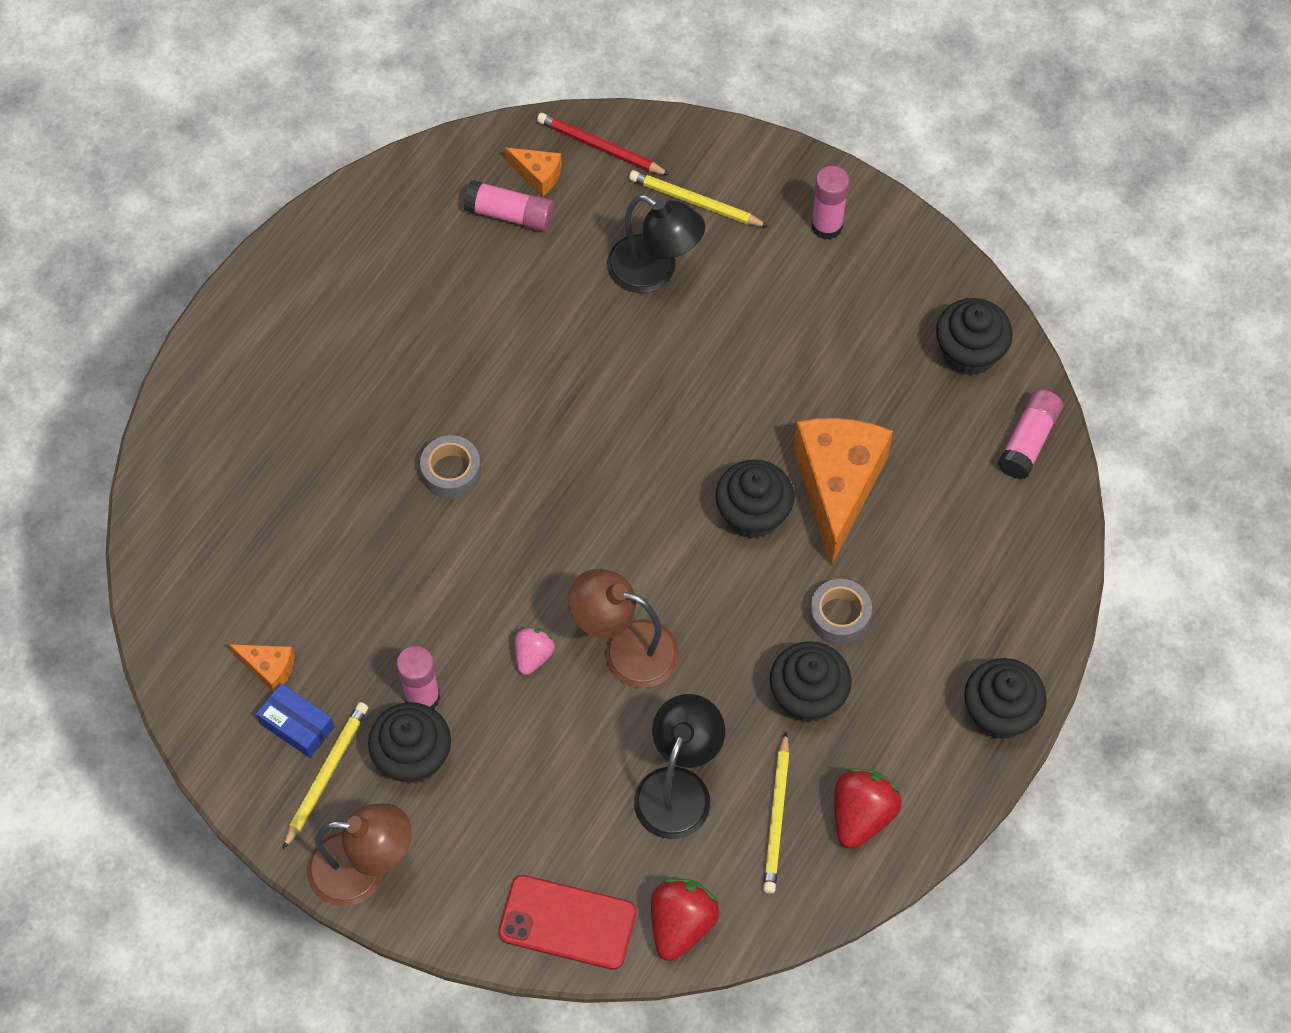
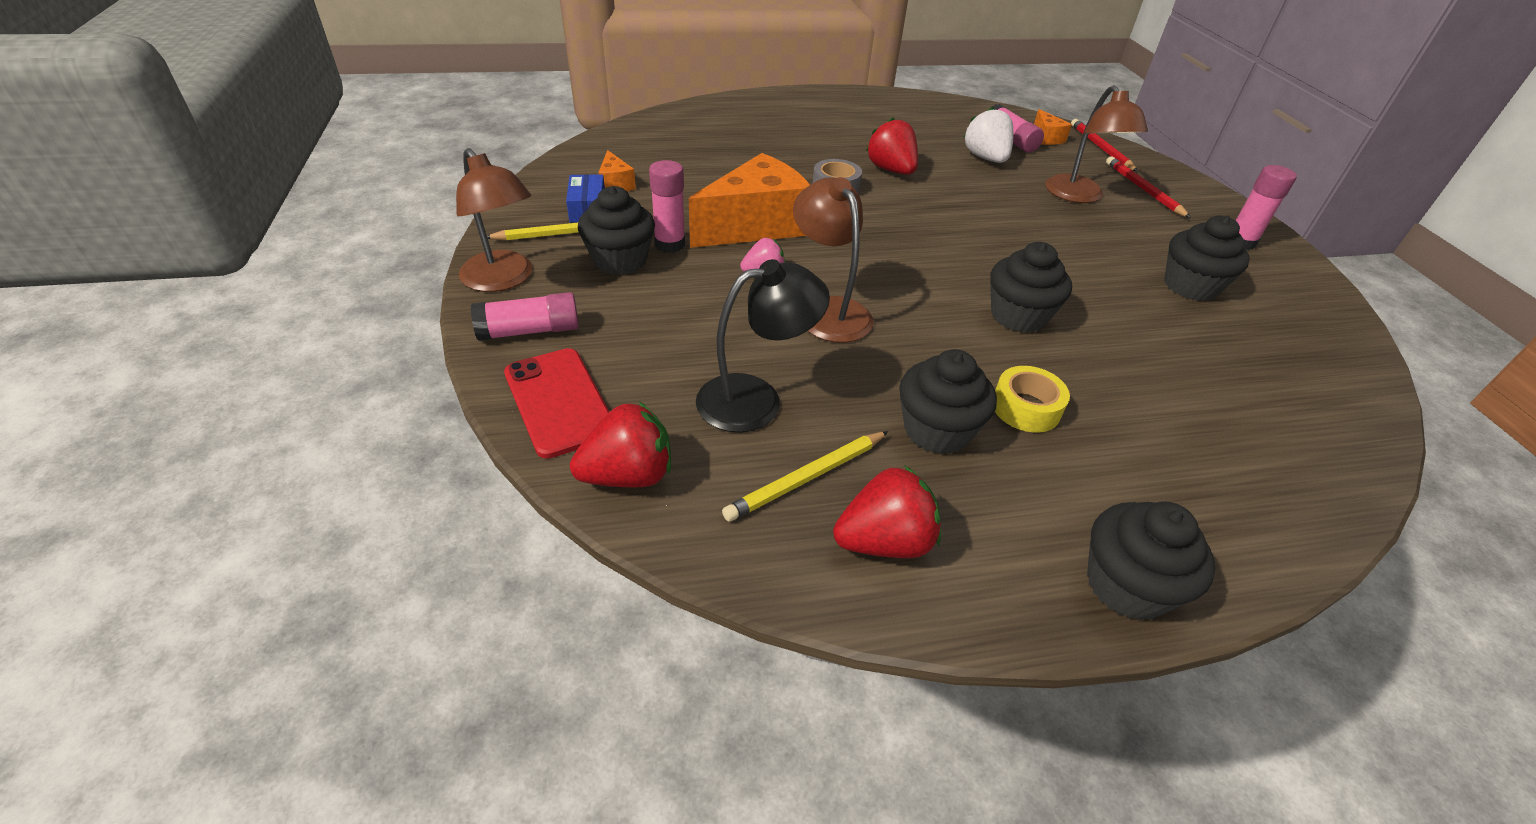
camera: 45 degrees right, 20 degrees down
(465, 391) = (891, 170): none -> red strawberry
(522, 279) = (985, 158): none -> white strawberry
(654, 272) = (1078, 196): black lamp -> brown lamp
(695, 202) = (1143, 190): yellow pencil -> red pencil
(837, 487) = (1109, 346): orange cheese -> orange cheese (755, 226)
(839, 616) = (1026, 408): grey tape -> yellow tape
(969, 352) = (1319, 354): black cupcake -> black cupcake (1190, 286)
(1028, 441) = (1342, 432): pink glue stick -> pink glue stick (530, 331)

